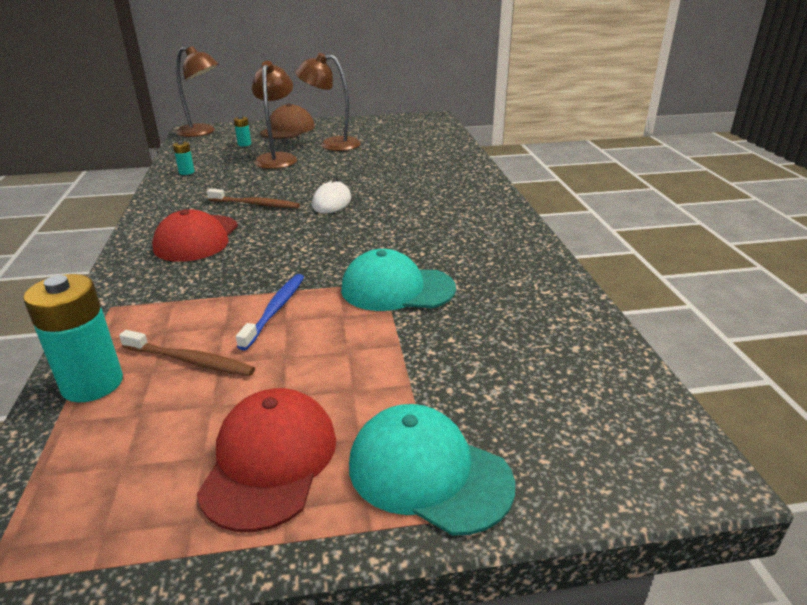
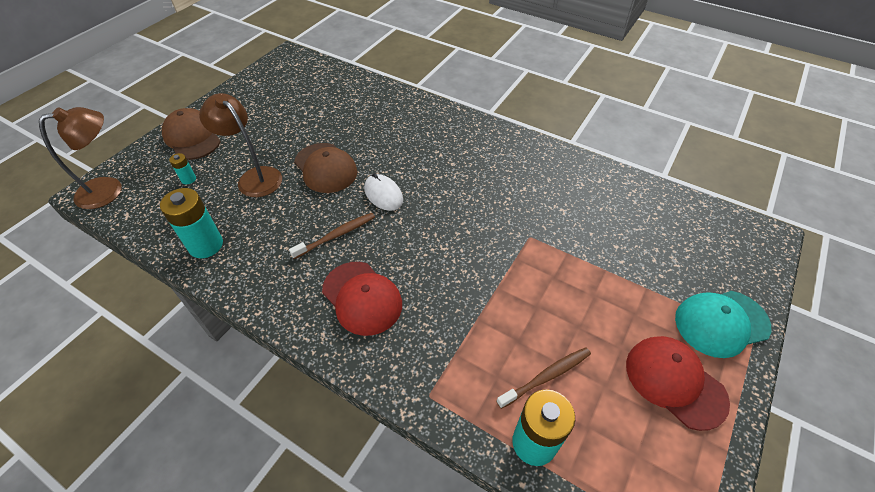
camera: 50 degrees left, 20 degrees up
(186, 172) = (206, 245): turquoise battery -> turquoise battery, size x2.06
(275, 310) = (518, 304): blue toothbrush -> none
(327, 173) = (325, 168): none -> brown cap
(331, 144) = (268, 133): brown lamp -> none
(397, 289) = (543, 235): turquoise cap -> none

